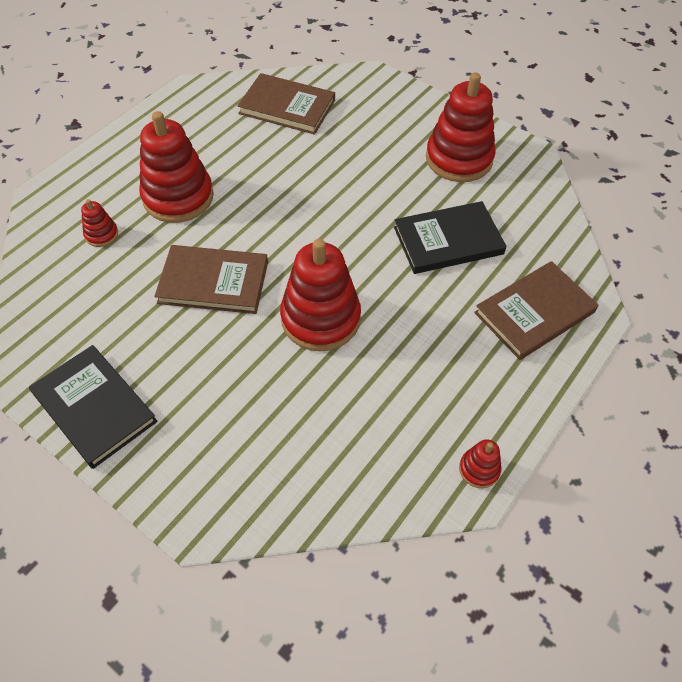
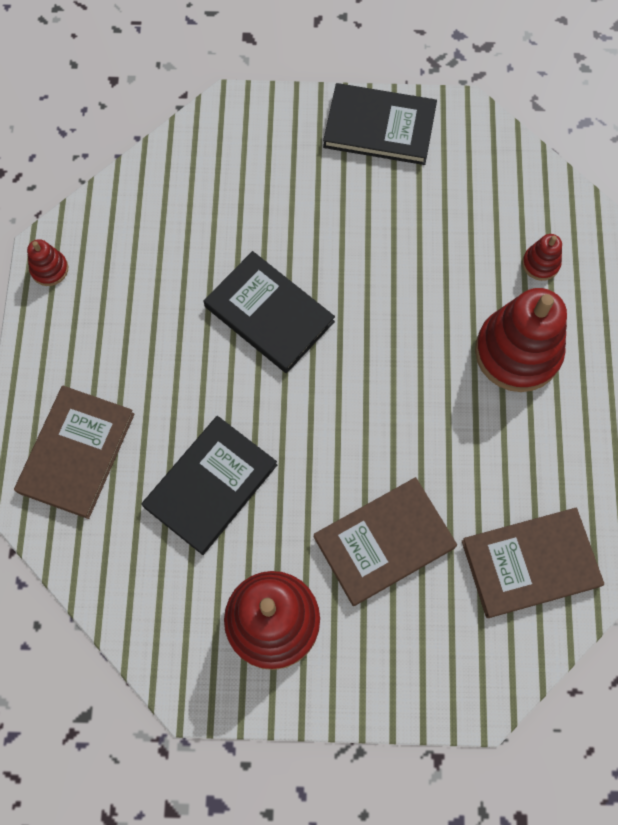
camera: 145 degrees right, 15 degrees up
(213, 282) = (393, 286): brown book -> brown book (384, 542)
(320, 318) = (269, 314): red stacking toy -> black book

